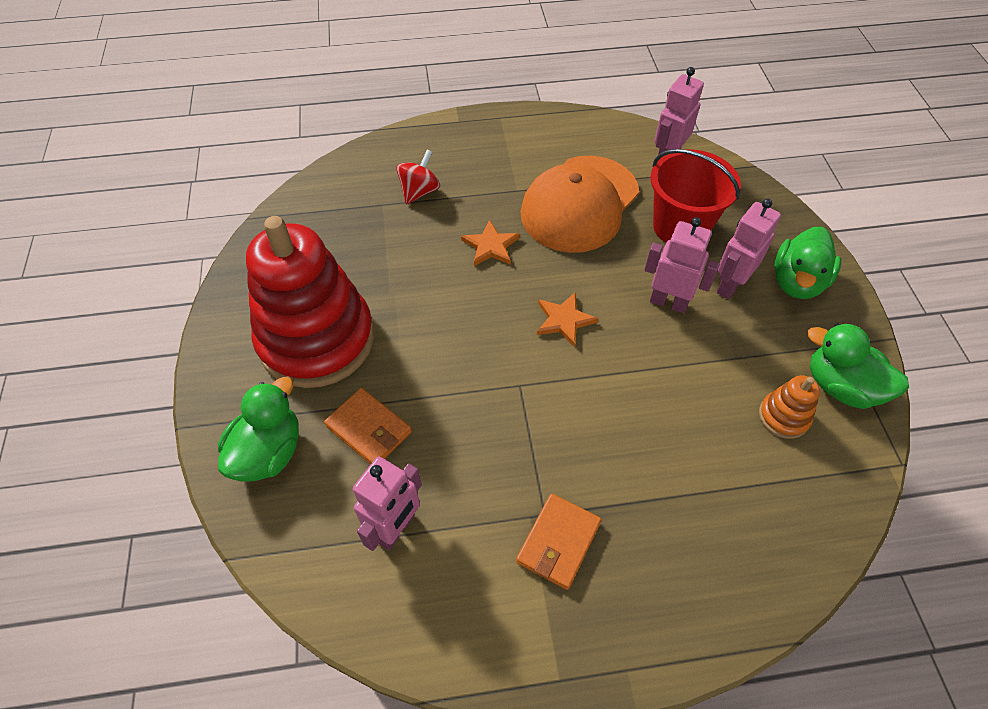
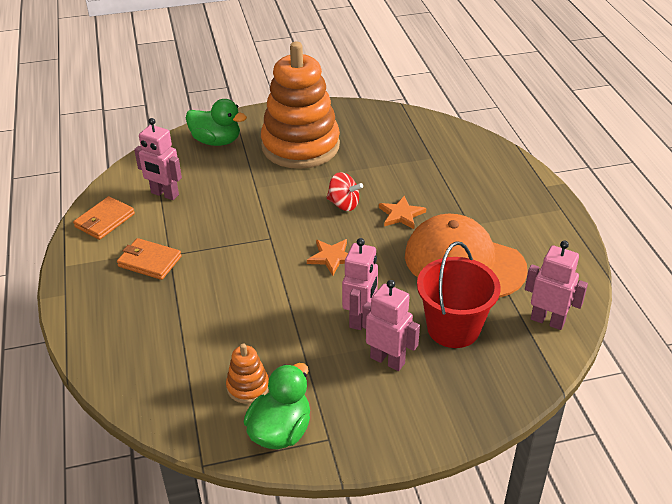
camera: 85 degrees right, 15 degrees down
(316, 339) = (300, 146): red stacking toy -> orange stacking toy
(369, 429) = (233, 176): orange wallet -> orange wallet (104, 220)
(419, 191) = (451, 173): red spinning top -> red spinning top (344, 204)
(797, 282) = (401, 411): green duck -> none

